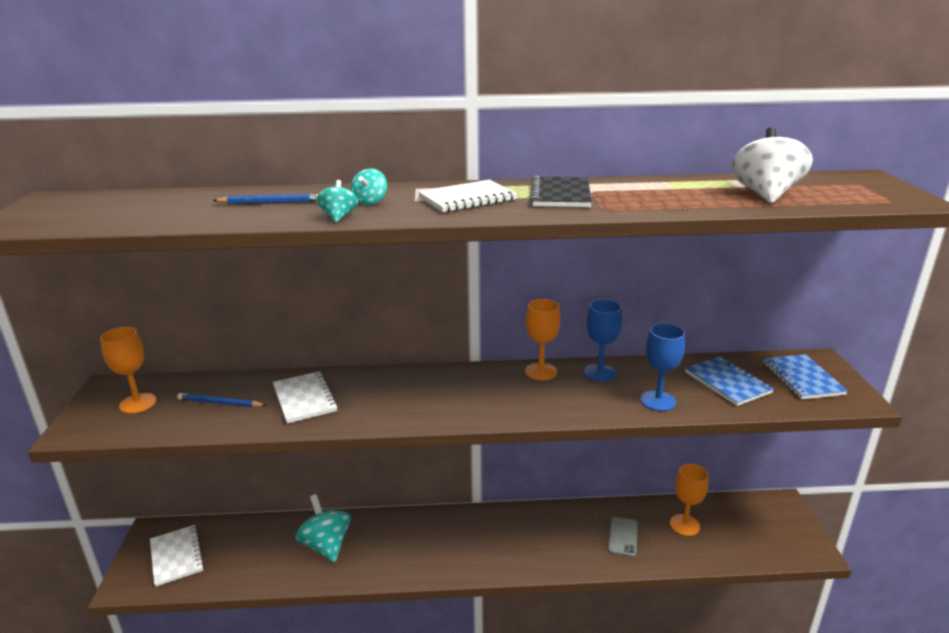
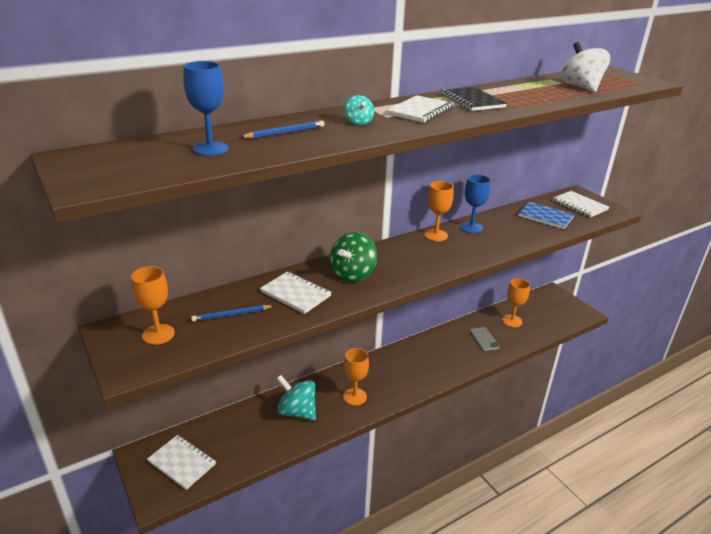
camera: 30 degrees left, 5 degrees up
(339, 217) = (360, 136): turquoise spinning top -> none
(388, 393) = (352, 274): none -> green spinning top
(400, 552) = (355, 397): none -> orange goblet
(658, 401) = (521, 236): blue goblet -> blue goblet (210, 149)
(802, 378) = (579, 205): blue notebook -> white notebook

